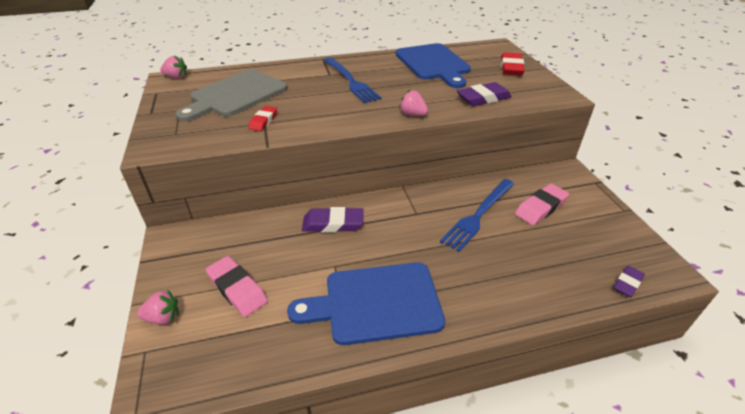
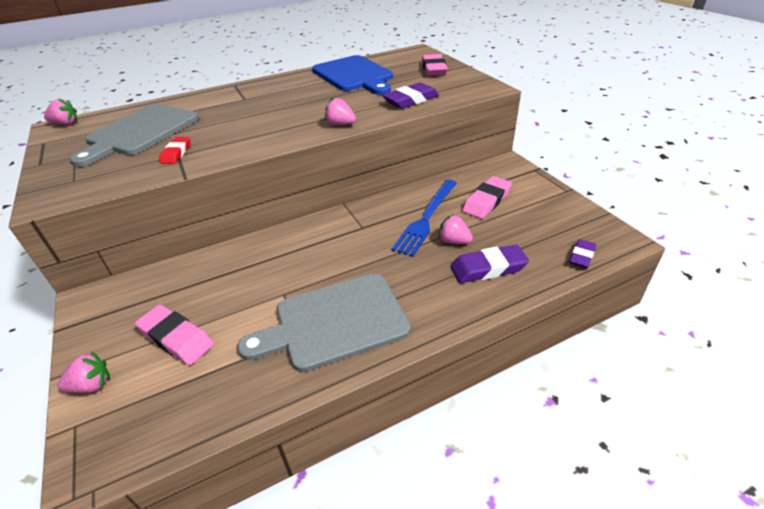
camera: 10 degrees left, 0 degrees up
(333, 224) = (274, 252): purple eraser -> purple eraser (488, 268)
(350, 81) = (268, 102): blue fork -> none
(376, 303) = (334, 322): blue cutting board -> grey cutting board
(501, 243) = (454, 241): none -> pink strawberry
(511, 68) = (433, 69): red eraser -> pink eraser

